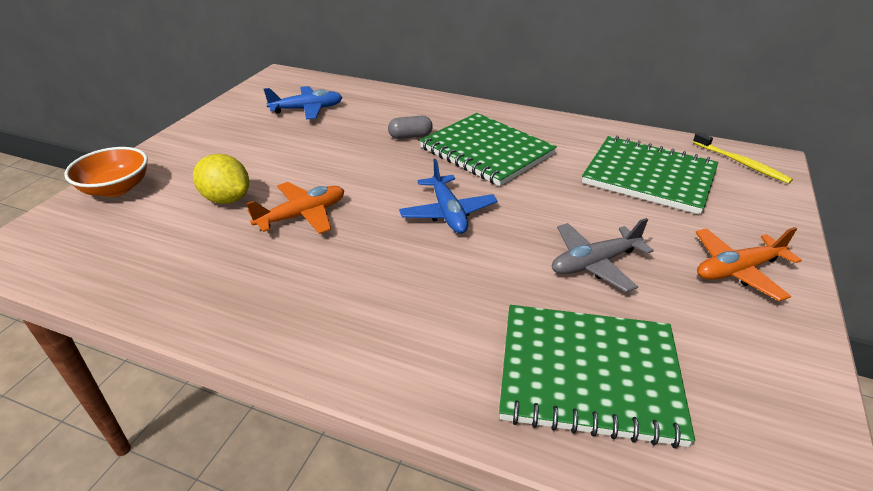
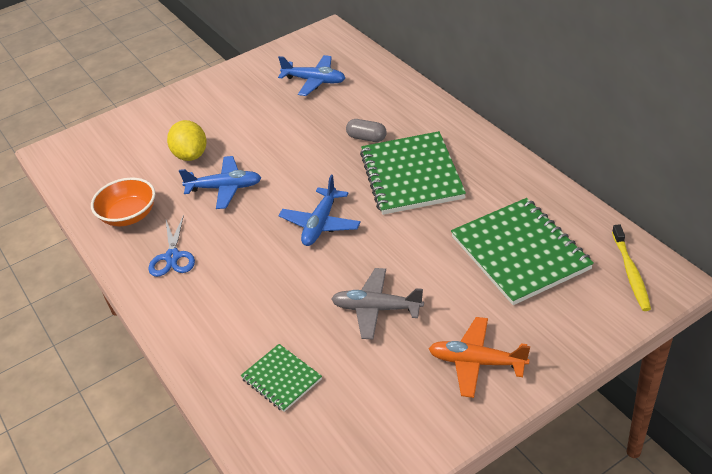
camera: 40 degrees right, 5 degrees up
(116, 188) = (135, 121): orange bowl -> orange bowl (129, 215)
(302, 215) = (225, 188): orange plane -> blue plane
(306, 303) = (172, 257): none -> blue scissors
(589, 375) = (281, 379): green notebook -> green notebook, size x0.51

